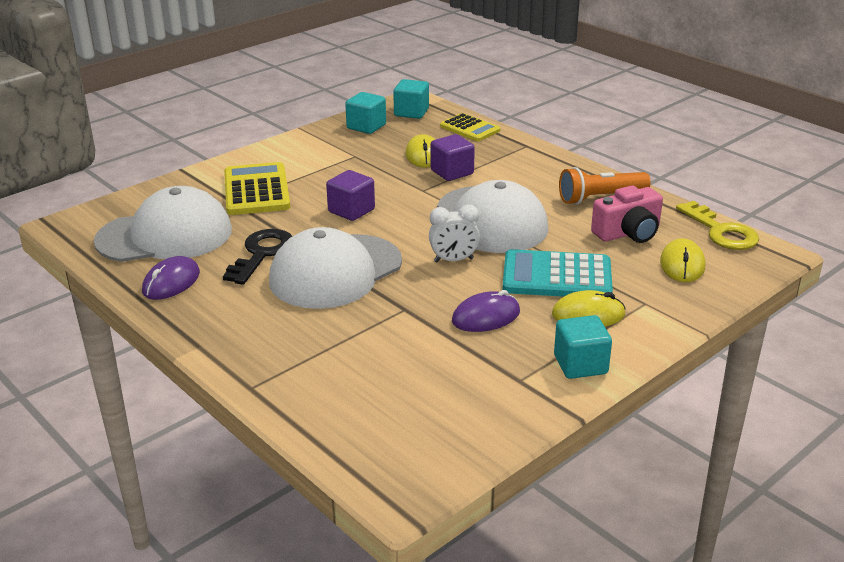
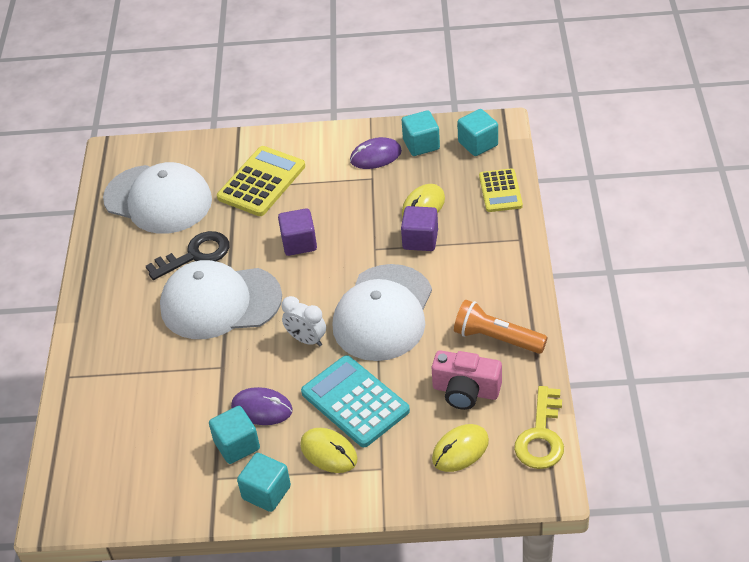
camera: 45 degrees right, 15 degrees up
(171, 282) = (117, 251): purple mouse -> purple mouse (375, 156)
(503, 349) = (237, 445): none -> turquoise cube

